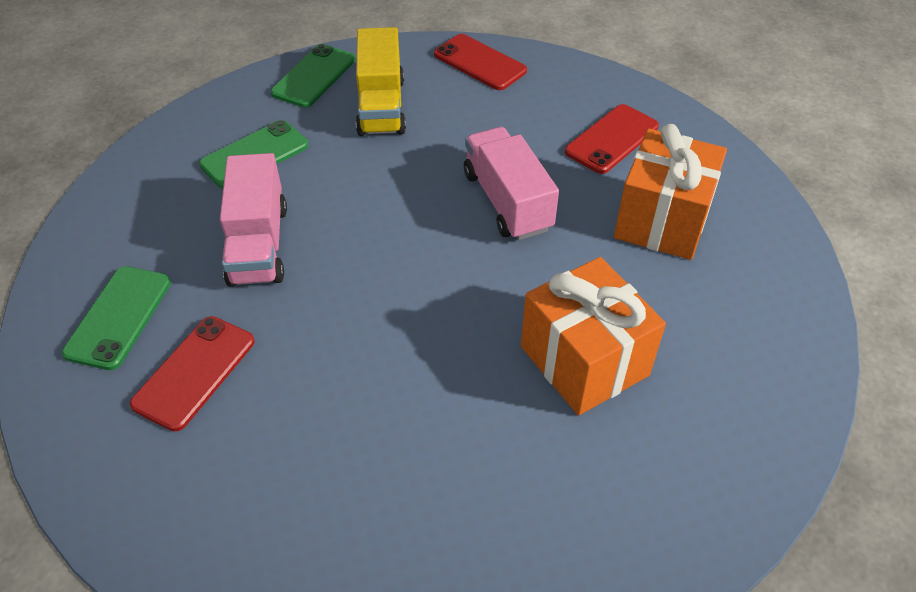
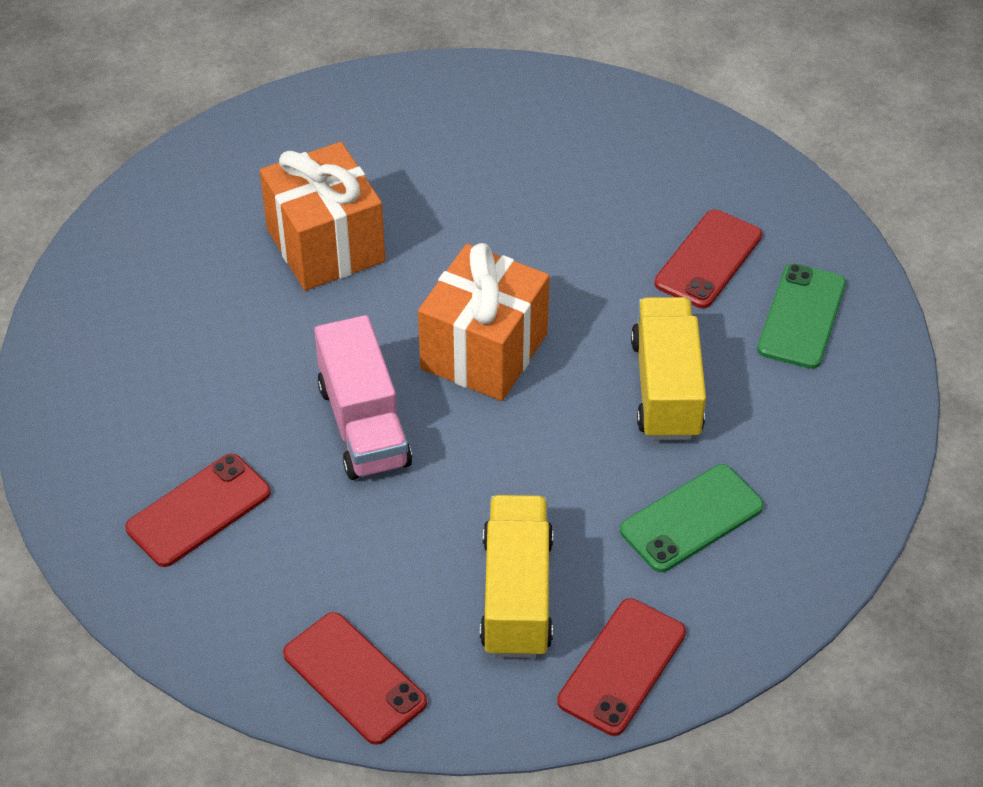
camera: 175 degrees left, 0 degrees up
(258, 244) = (666, 388): pink truck -> yellow truck
(314, 76) = (622, 667): green phone -> red phone
(662, 220) = (183, 386): orange gift -> orange gift (484, 351)

